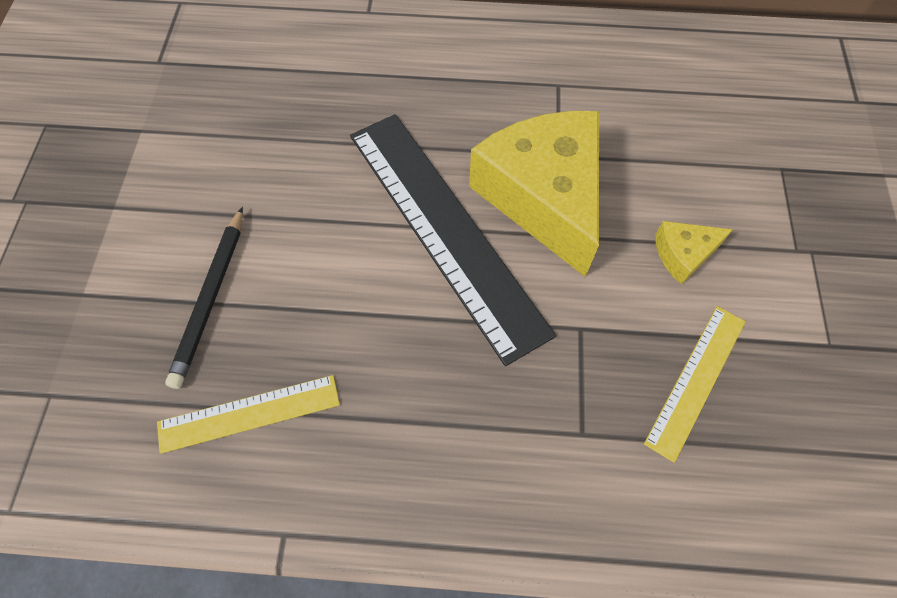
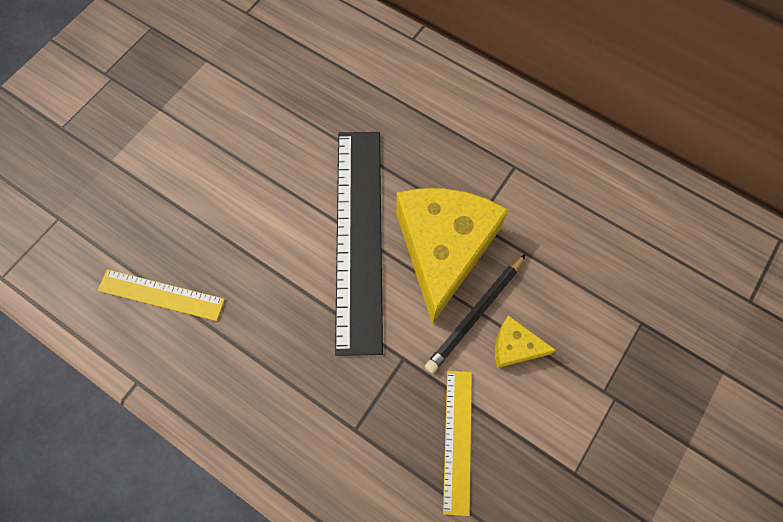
camera: 30 degrees right, 5 degrees up
(210, 299) = (182, 205): black pencil -> black pencil (475, 314)
(695, 380) = (457, 440): yellow ruler -> yellow ruler turned 60 degrees counterclockwise

